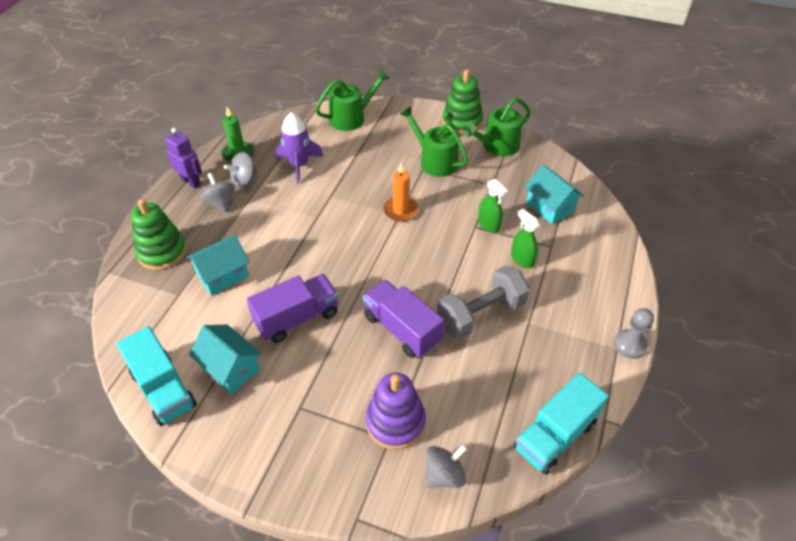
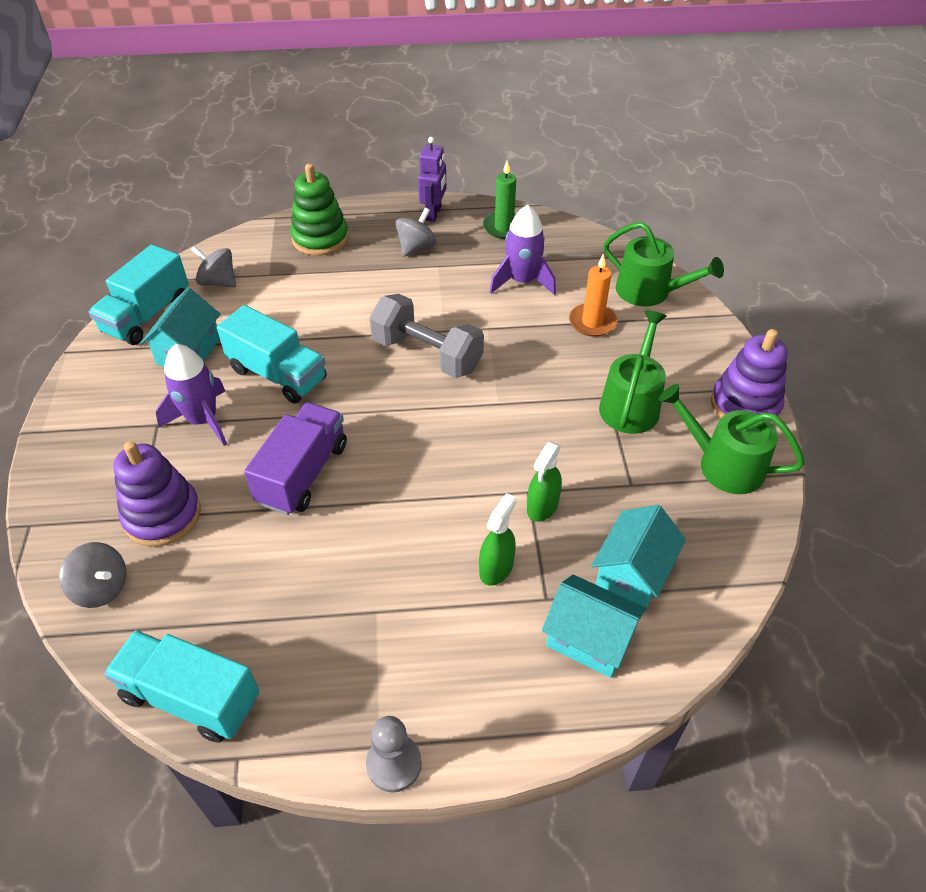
camera: 65 degrees right, 0 degrees up
(223, 275) = (311, 294): turquoise house -> turquoise house (589, 639)
(244, 180) = (464, 249): grey spinning top -> grey spinning top (218, 282)
(297, 318) = (278, 374): purple truck -> turquoise truck
(314, 376) = (203, 420): none -> purple rocket
(400, 210) = (507, 402): orange candle -> orange candle (592, 322)
(462, 121) = (745, 405): green stacking toy -> purple stacking toy
(480, 314) = (365, 549): grey dumbbell -> grey dumbbell (427, 354)

